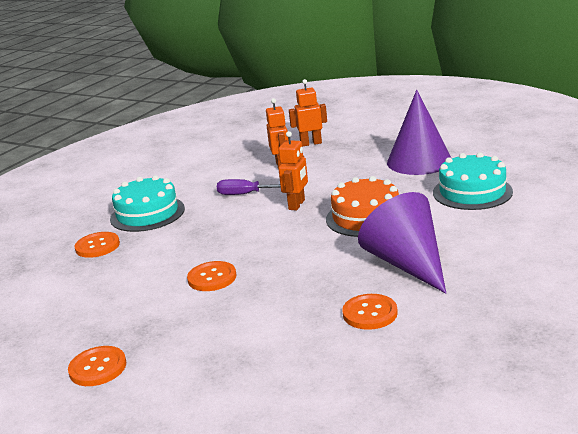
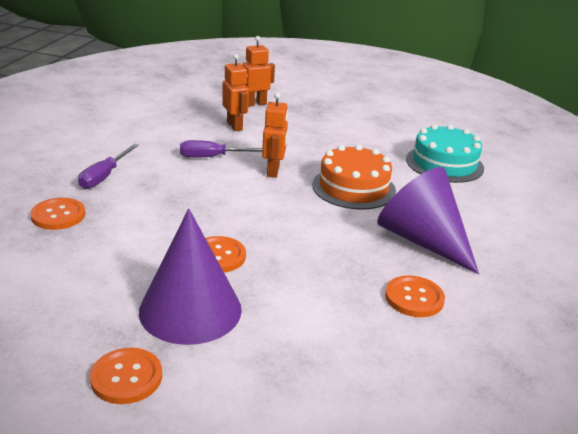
camera: 20 degrees left, 5 degrees up
(147, 214) = (104, 176): turquoise cake -> purple screwdriver
(419, 161) = (376, 129): purple cone -> purple cone (190, 310)

